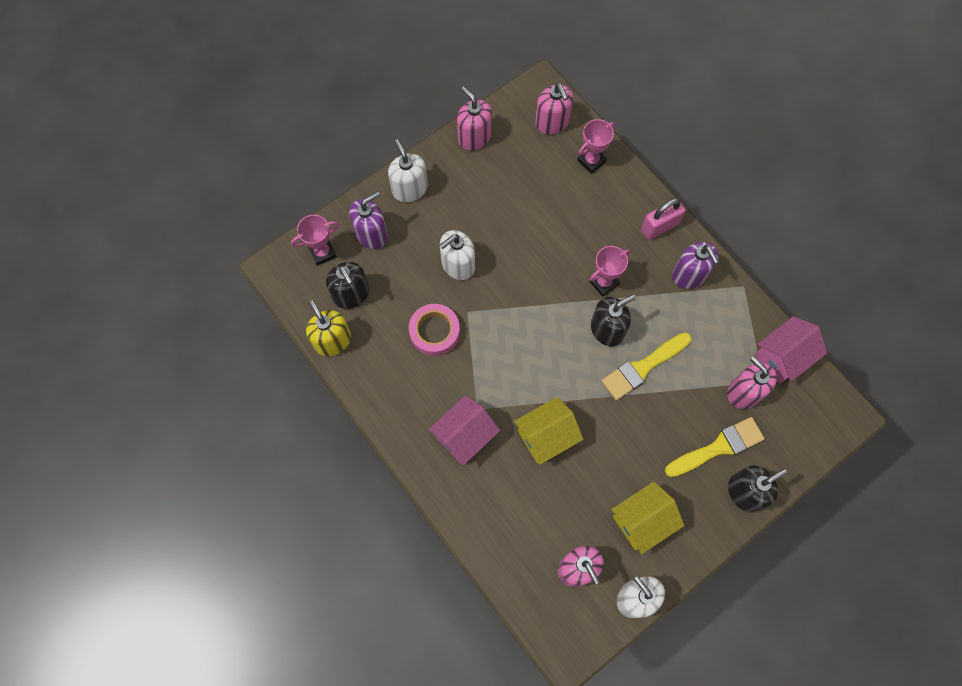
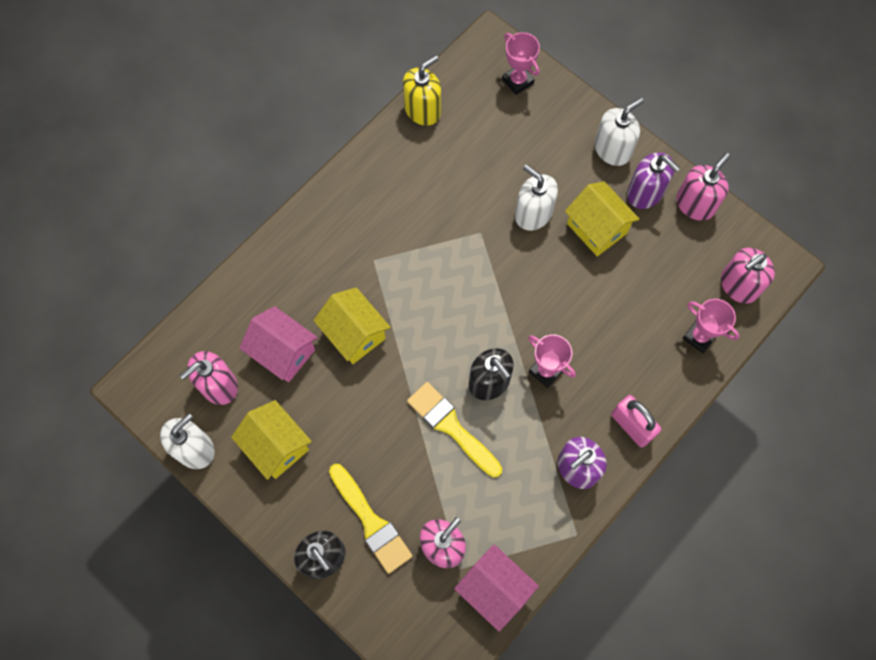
camera: 80 degrees right, 0 degrees up
(351, 294) = (477, 117): black soap dispenser -> none
(371, 234) = (549, 122): purple soap dispenser -> purple soap dispenser (645, 192)
(434, 332) = (451, 204): pink tape -> none
(464, 436) = (342, 253): pink house -> pink house (283, 352)
(481, 217) = (597, 228): none -> yellow house

